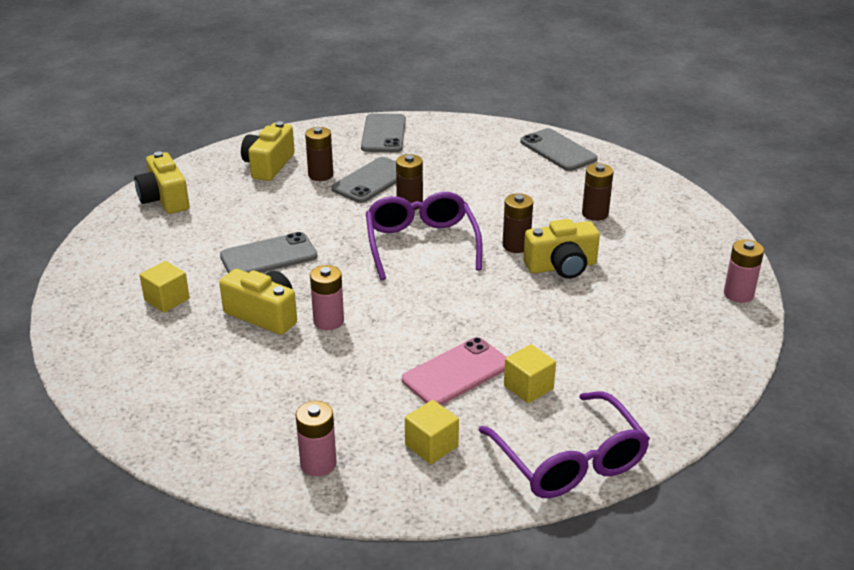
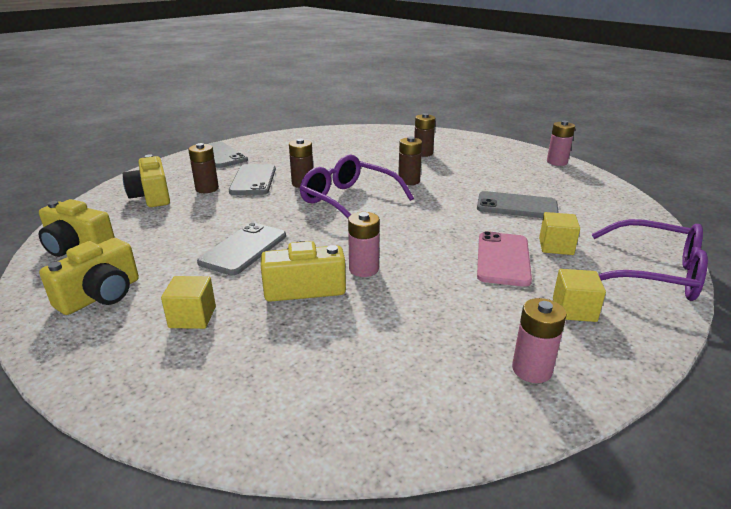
camera: 40 degrees left, 5 degrees down
(558, 150) = (349, 134): grey phone -> grey phone (516, 206)
(561, 266) = (453, 181): yellow camera -> yellow camera (101, 295)

